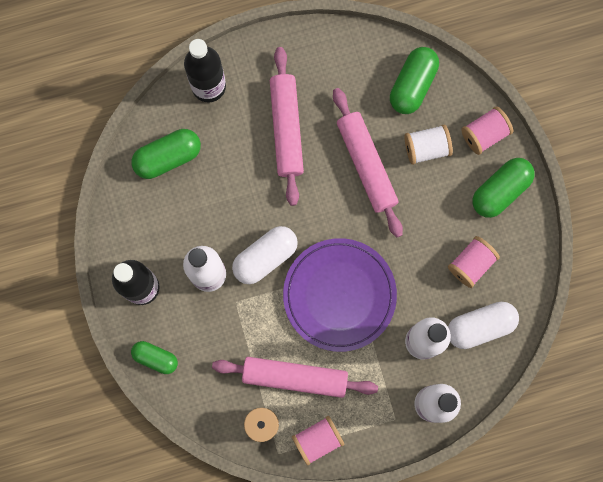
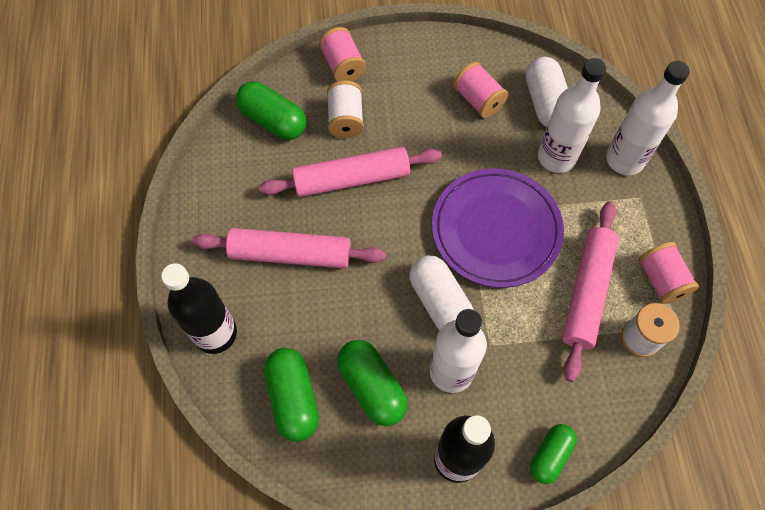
camera: 80 degrees left, 15 degrees down
(500, 190) = (405, 62): green capsule -> green capsule (372, 387)

